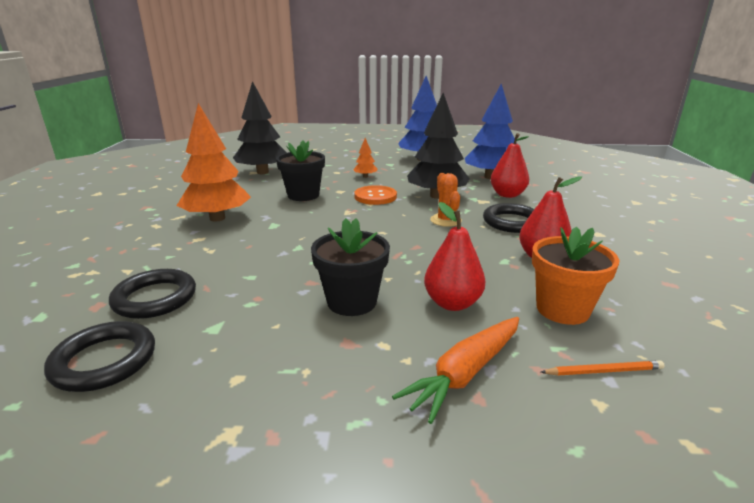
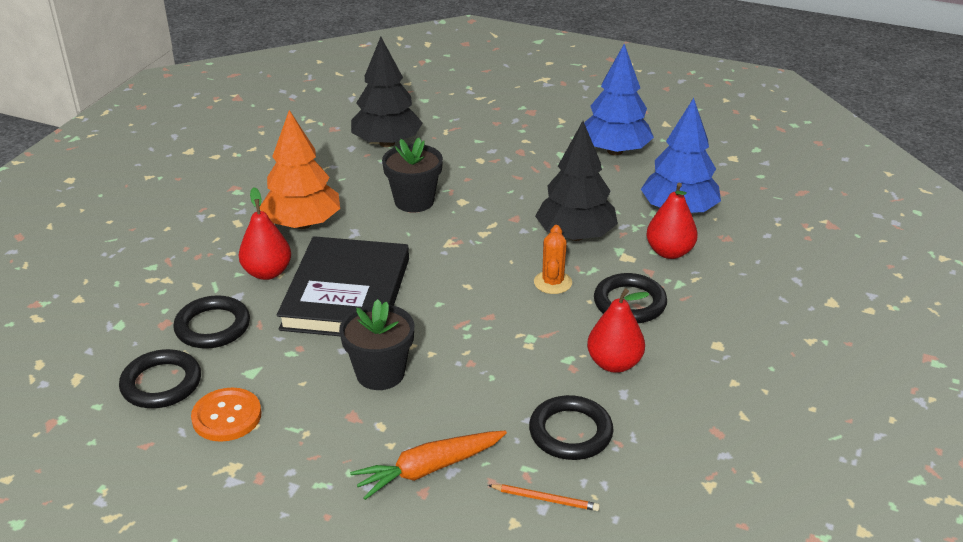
camera: 20 degrees right, 10 degrees up
(282, 252) = (346, 293): none -> black book
(365, 176) = (511, 177): orange tree -> none
(375, 197) = (498, 221): orange button -> orange button (227, 416)
(452, 303) = (471, 398): red pear -> red pear (267, 272)
(562, 309) = (570, 432): orange flower pot -> black ring

